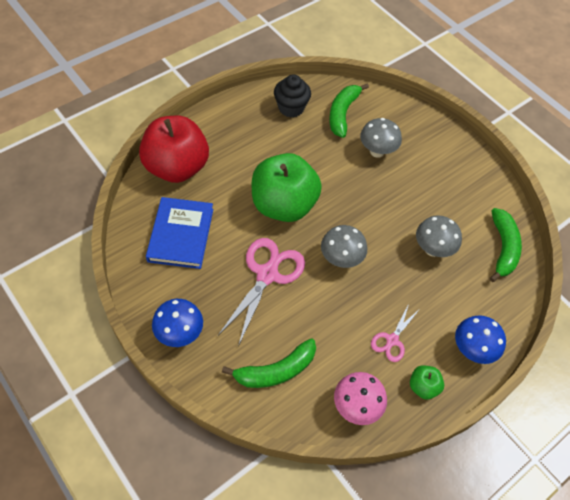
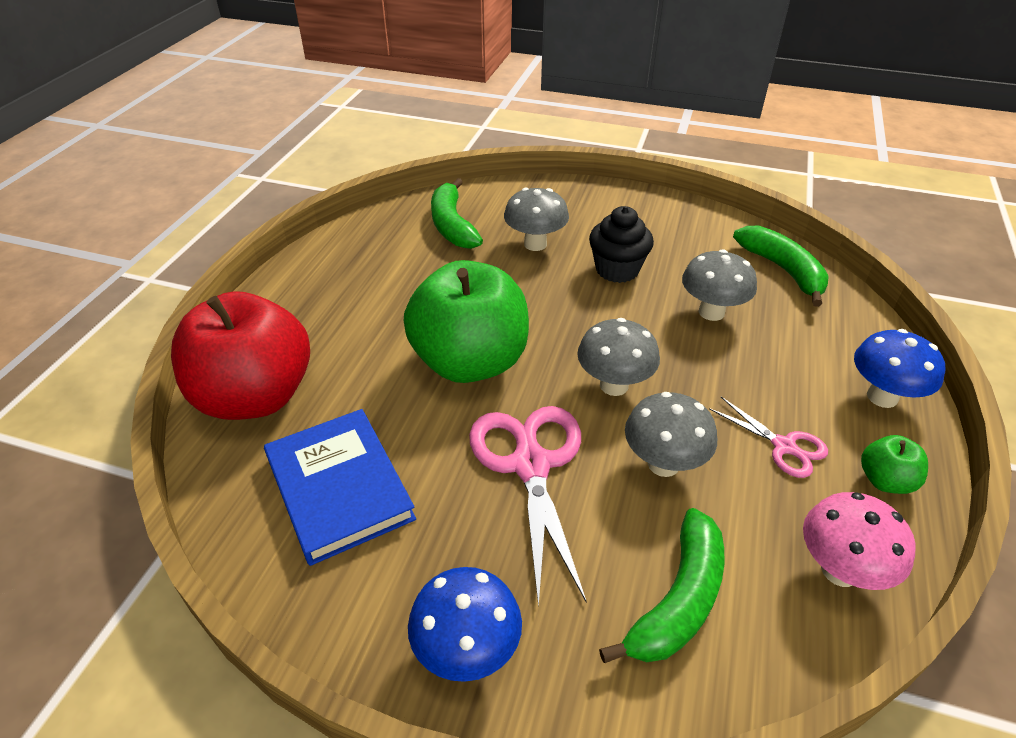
camera: 30 degrees left, 15 degrees down
(291, 108) = (376, 248): black cupcake -> black cupcake (617, 270)
(326, 311) = (663, 464): none -> grey mushroom
(392, 340) = (784, 446): pink scissors -> pink scissors turned 45 degrees counterclockwise

